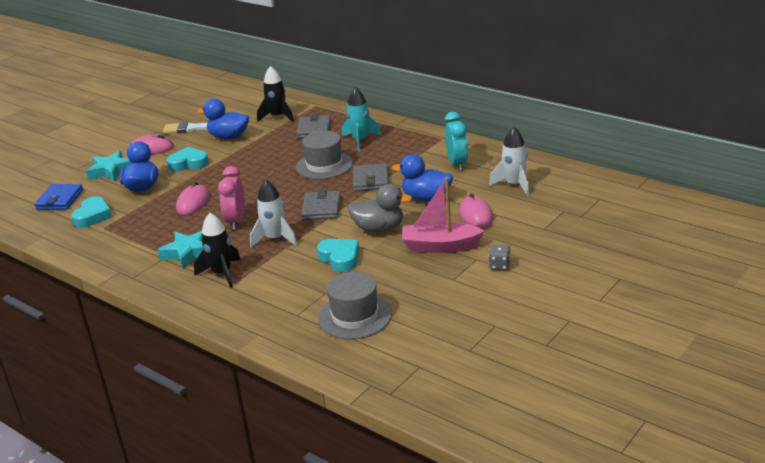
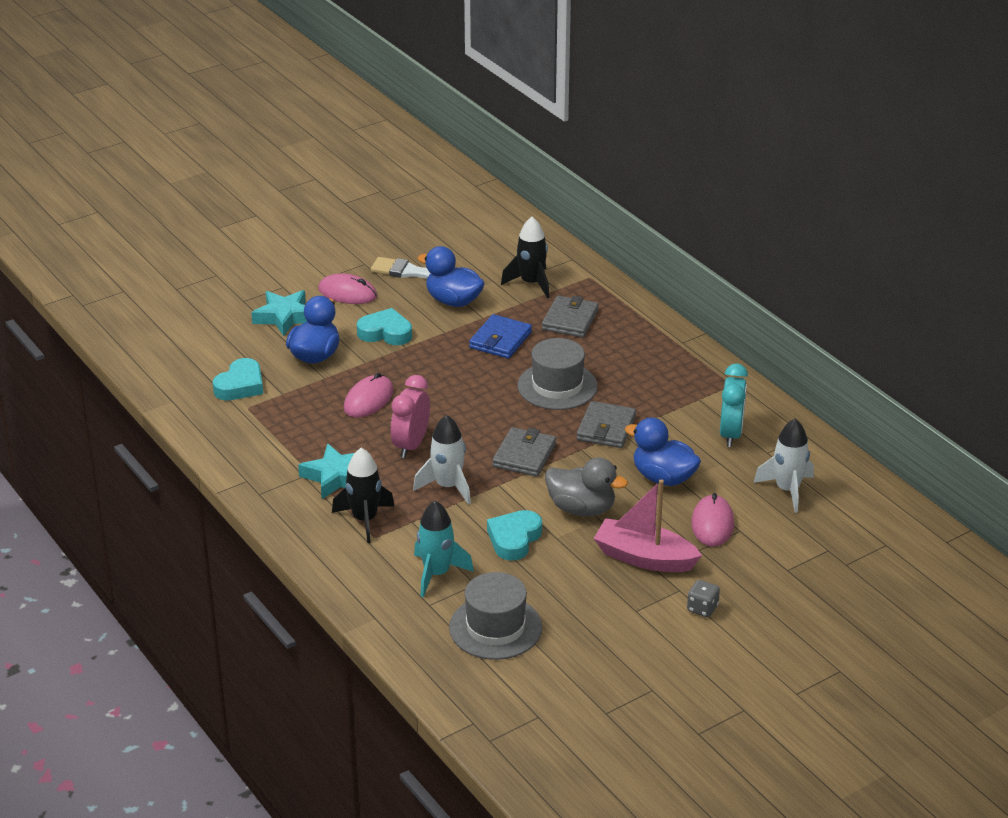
camera: 15 degrees right, 5 degrees up
(59, 199) = (208, 347): blue wallet -> blue wallet (500, 340)
(340, 258) = (514, 539): turquoise heart -> turquoise heart turned 135 degrees counterclockwise
(360, 140) = (623, 357): turquoise rocket -> turquoise rocket (437, 574)

